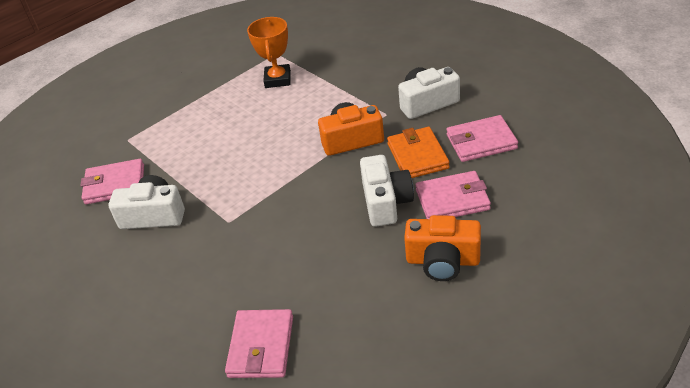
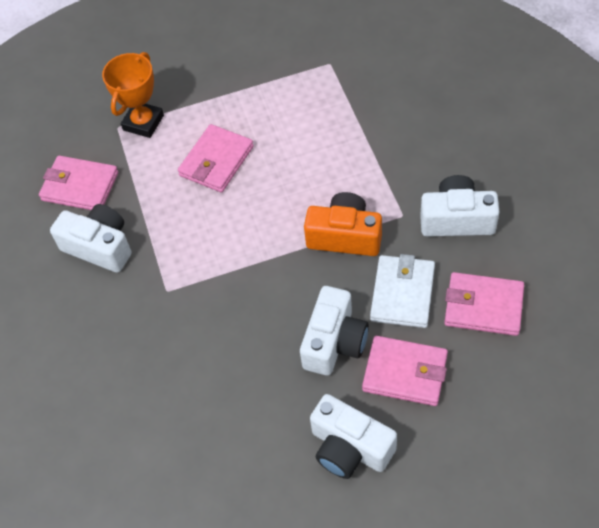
camera: 25 degrees right, 15 degrees up
(261, 346) = (126, 461): pink wallet -> pink wallet (216, 161)
(278, 79) = (311, 107): orange trophy -> orange trophy (143, 122)
(417, 156) = (402, 294): orange wallet -> white wallet
(443, 261) = (350, 447): orange camera -> white camera

